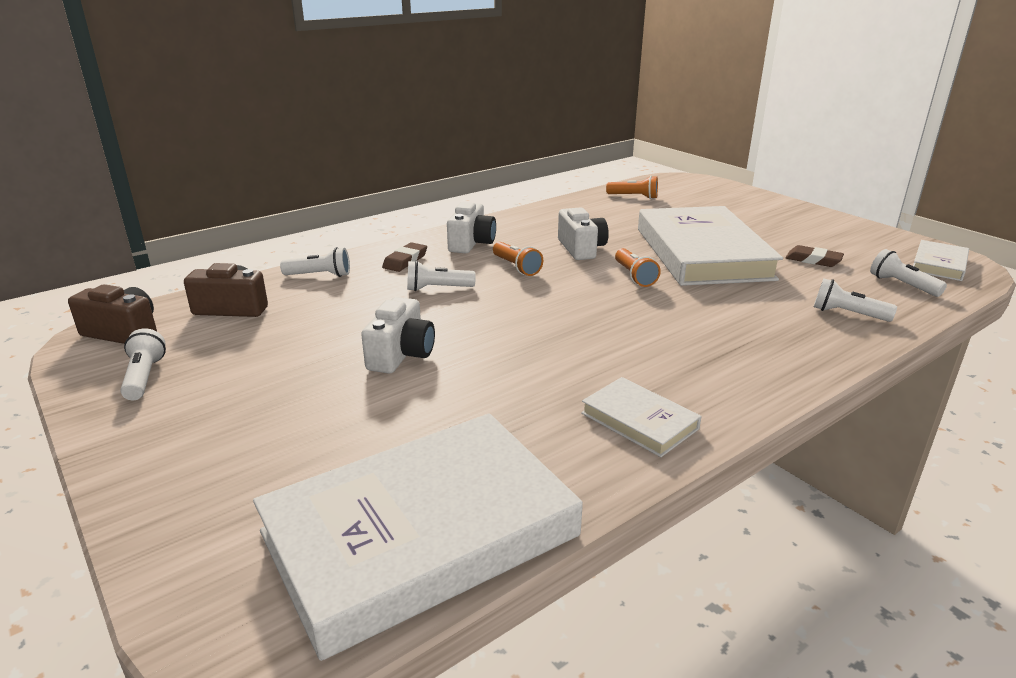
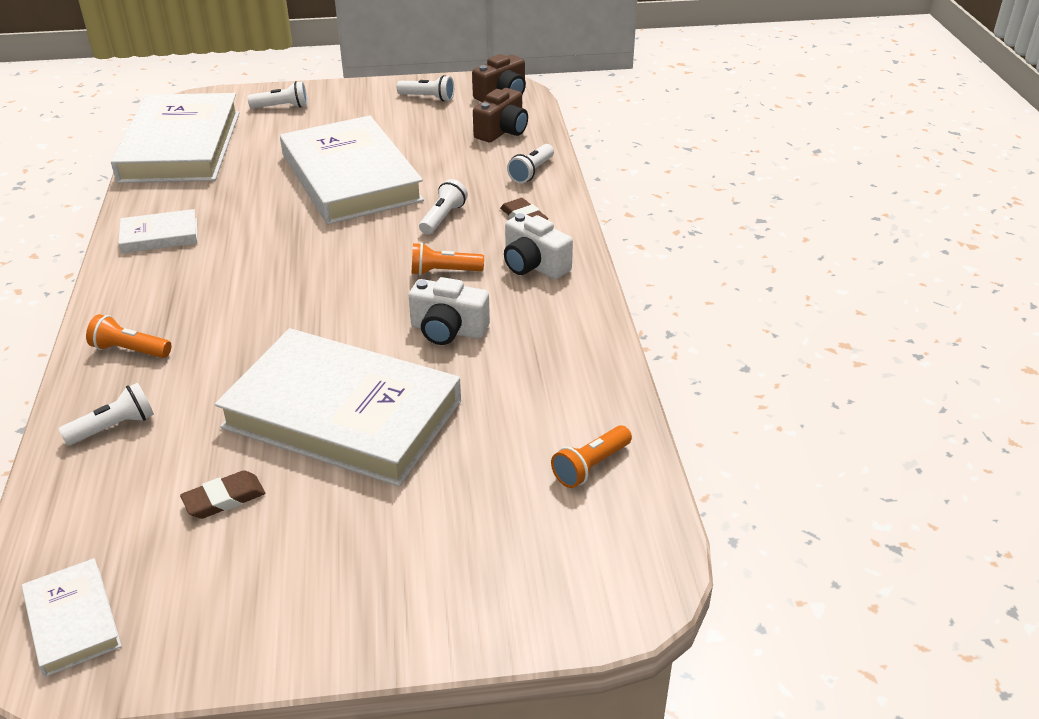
camera: 120 degrees right, 10 degrees up
(401, 354) = (351, 177): white camera -> white book
(634, 276) = (345, 333): orange flashlight -> orange flashlight (130, 350)
(902, 285) = (92, 525): white flashlight -> white flashlight (282, 107)

